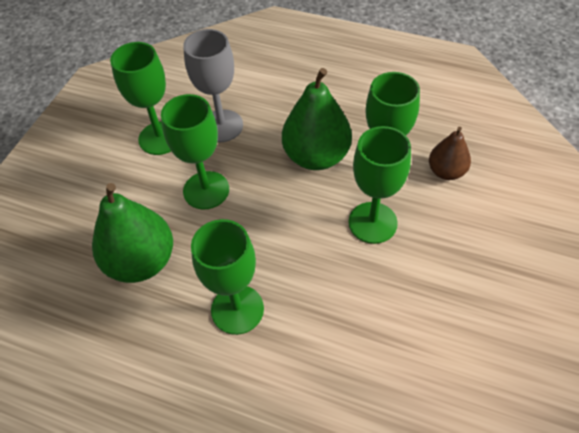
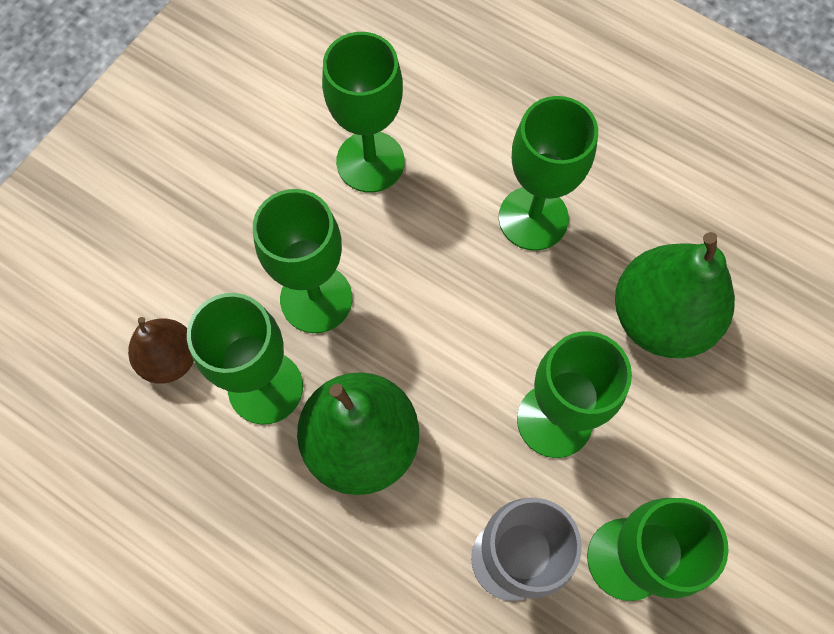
camera: 170 degrees left, 15 degrees up
(371, 325) = (370, 162): none -> green goblet

